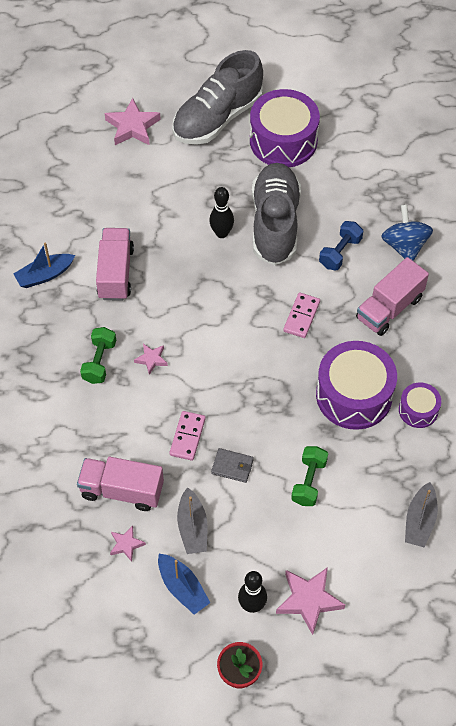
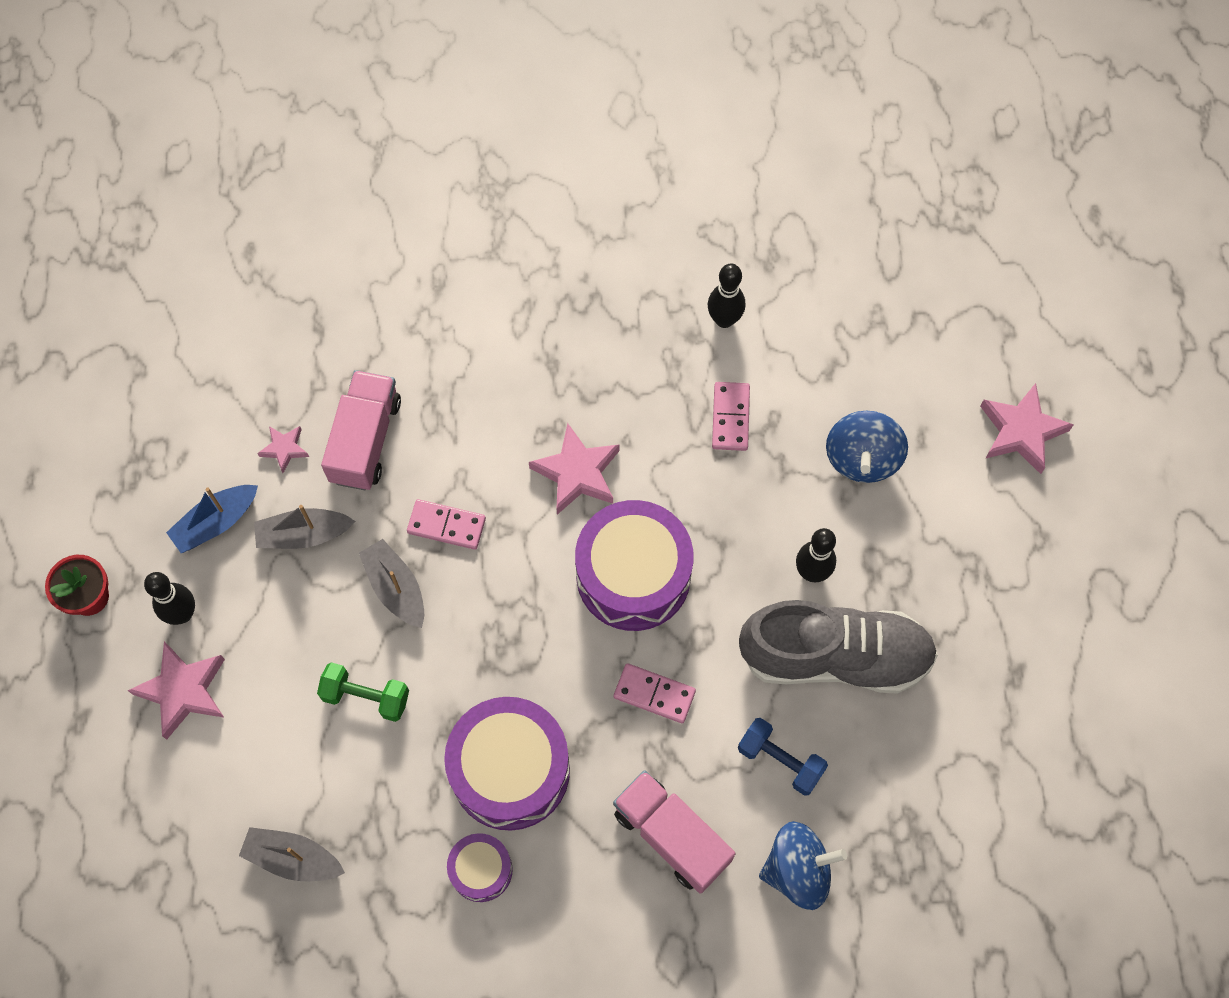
camera: 90 degrees right, 10 degrees up
(45, 275) = (724, 319): blue boat -> black bowling pin
(99, 362) = (574, 402): green dumbbell -> none
(116, 273) = (730, 417): pink truck -> pink domino
(147, 205) = (862, 458): none -> blue spinning top
(151, 359) = (577, 473): pink star -> pink star, size x1.83
(217, 118) = (1053, 565): grey shoe -> none
(232, 466) = (396, 588): grey wallet -> grey boat
(283, 141) = (1011, 673): purple drum -> purple drum (633, 575)

